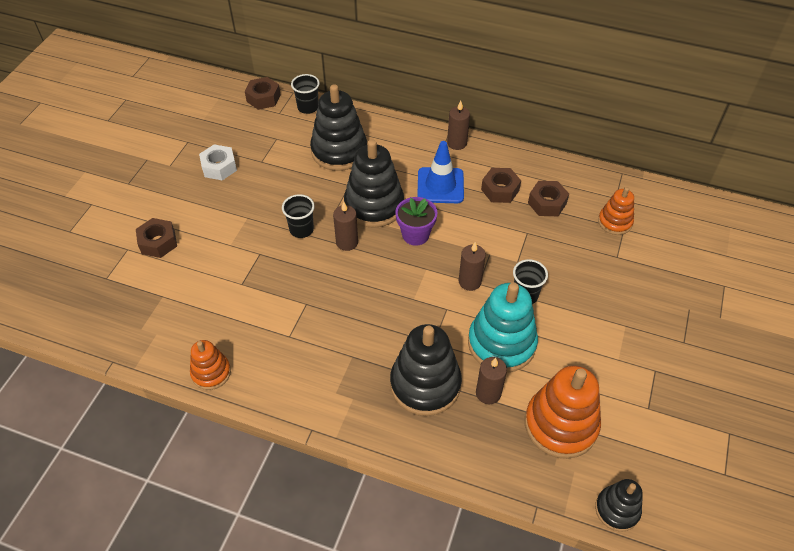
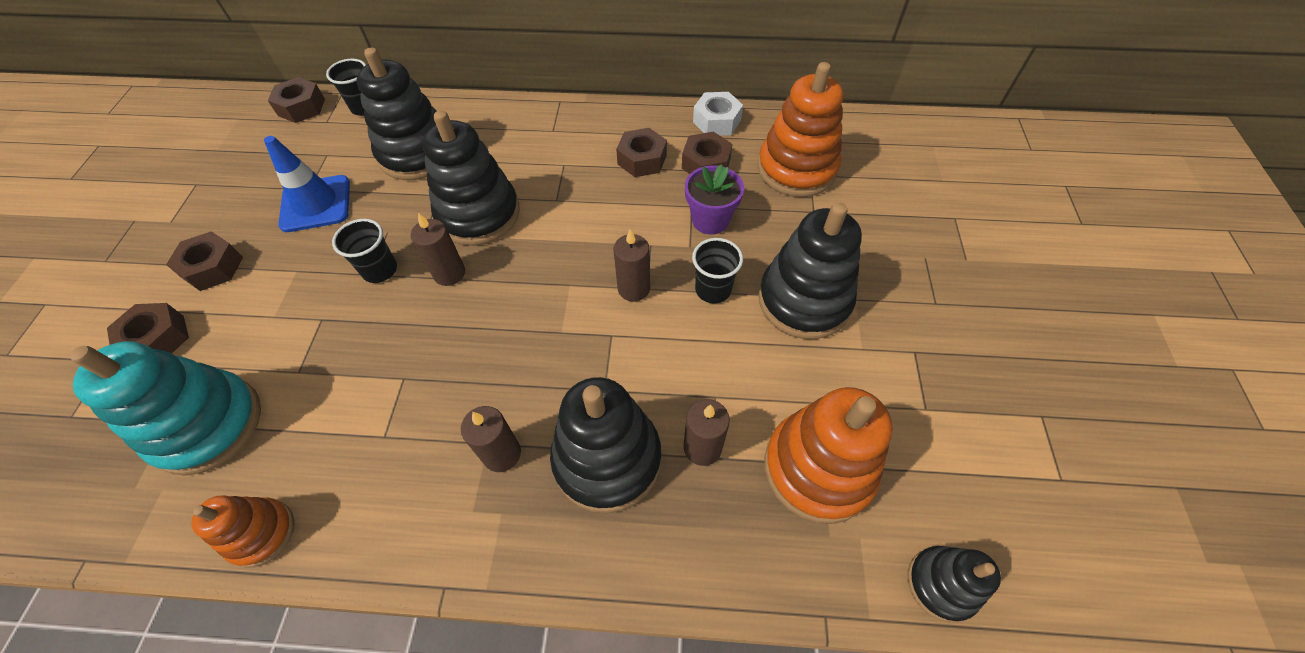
camera: 15 degrees left, 5 degrees up
(195, 203) = (213, 267): none -> brown nut
(219, 167) = (246, 209): white nut -> white nut (716, 121)
(415, 235) = (544, 241): purple flower pot -> purple flower pot (710, 220)
(440, 185) = (563, 170): blue traffic cone -> blue traffic cone (316, 204)
(457, 143) = (572, 114): brown candle -> brown candle (502, 454)
(501, 343) = (700, 366): turquoise stacking toy -> turquoise stacking toy (208, 425)
(587, 318) = (804, 300): none -> black stacking toy
(615, 222) = (796, 169): orange stacking toy -> orange stacking toy, size x1.78

